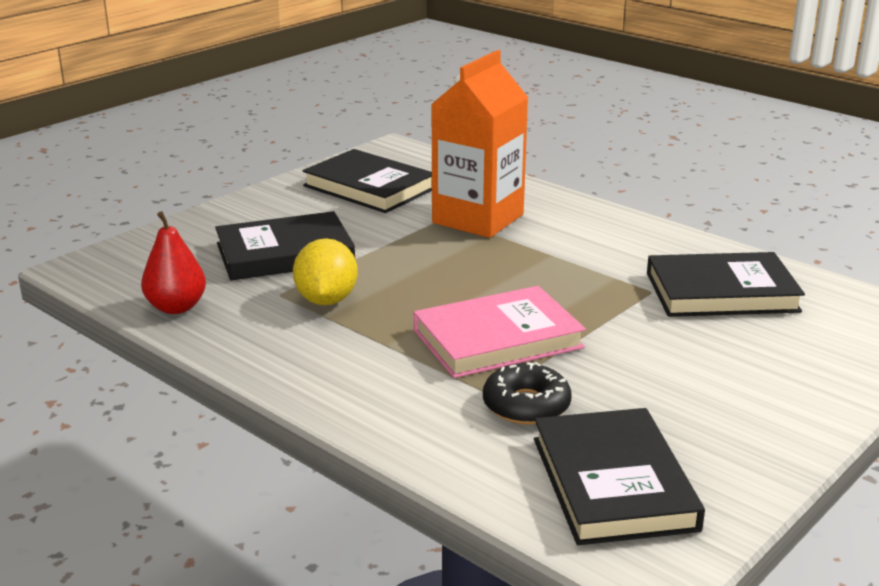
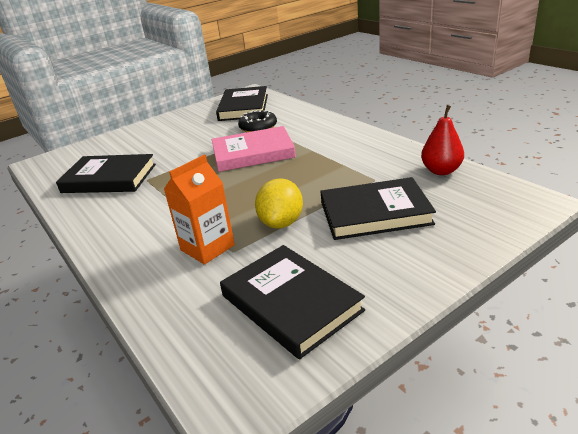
camera: 165 degrees left, 5 degrees up
(326, 300) = (343, 175): yellow lemon -> yellow lemon (281, 223)
(478, 219) = (207, 247): orange carton -> orange carton, size x0.66

